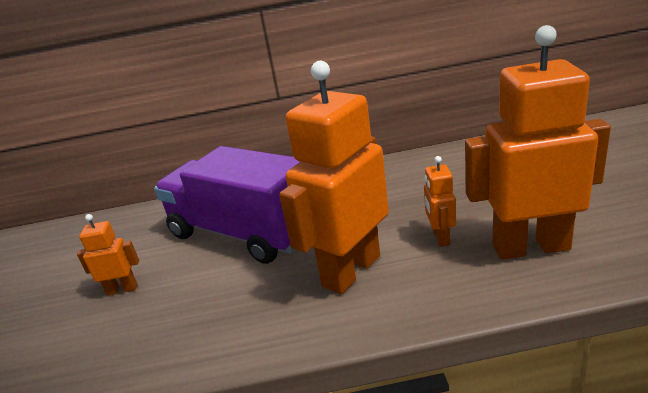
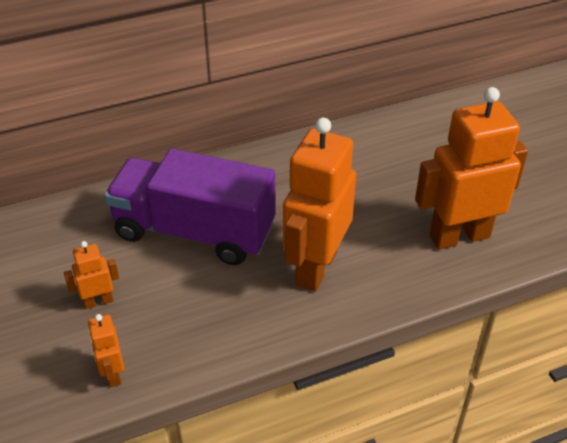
camera: 20 degrees left, 15 degrees up
(440, 237) = (384, 229): orange robot -> orange robot (112, 374)

